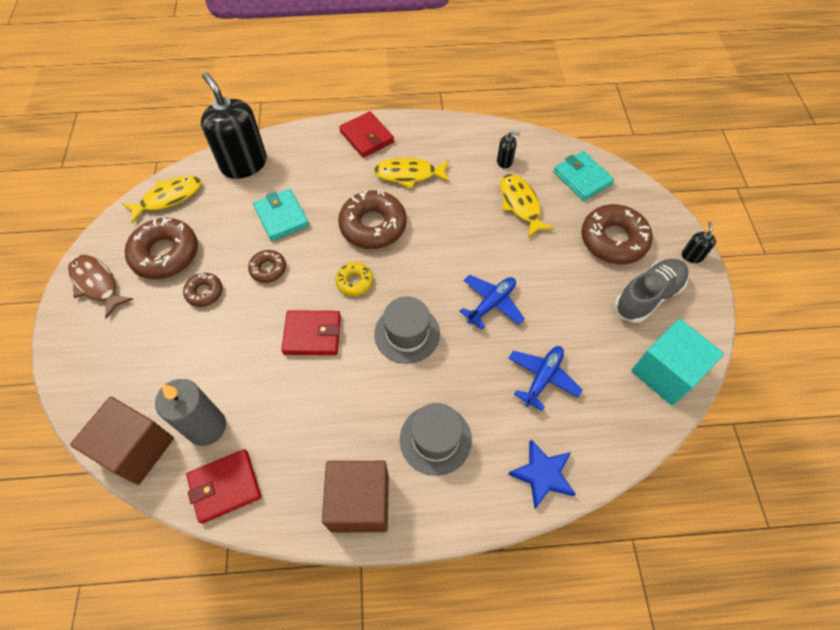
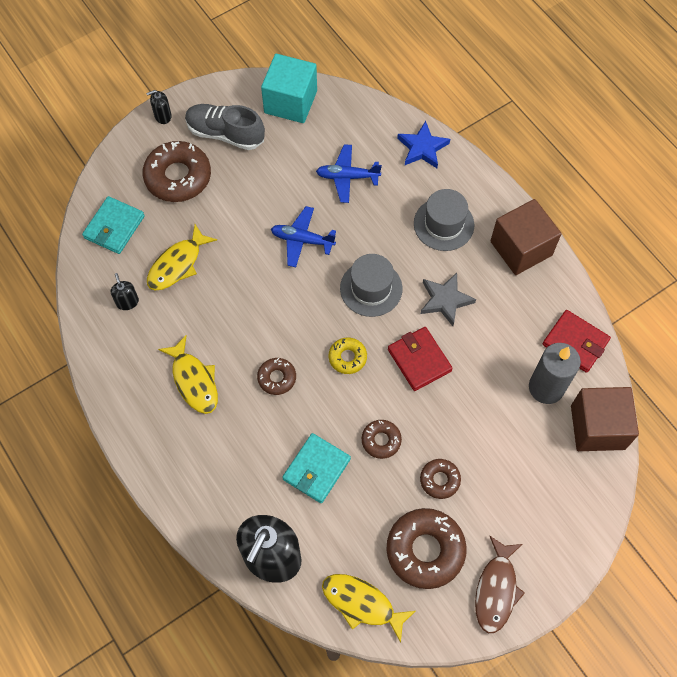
camera: 120 degrees left, 5 degrees up
(353, 390) = (445, 300): none -> grey star
(366, 137) = (163, 452): red wallet -> none
(373, 225) = (277, 378): brown donut -> brown donut, size x0.53

